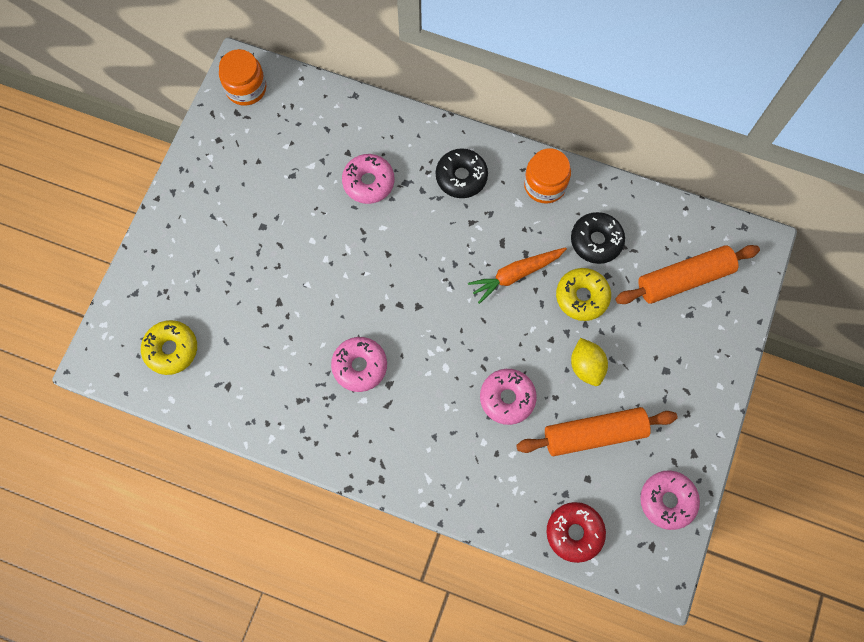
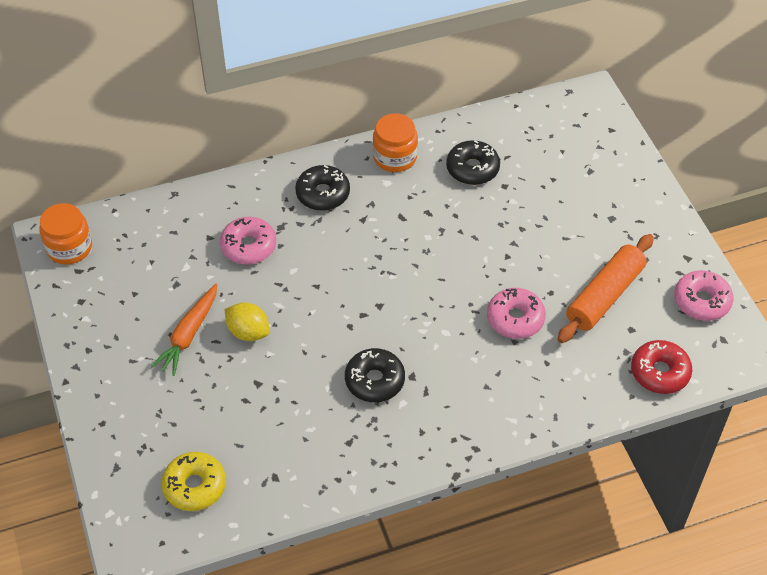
camera: 40 degrees left, 20 degrees down
(360, 366) = (374, 380): pink donut -> black donut
(516, 274) = (434, 231): orange carrot -> orange carrot (189, 335)
(582, 297) = (500, 212): yellow donut -> none
(586, 366) = (551, 255): yellow lemon -> yellow lemon (248, 332)
(684, 279) = (562, 151): orange rolling pin -> none

